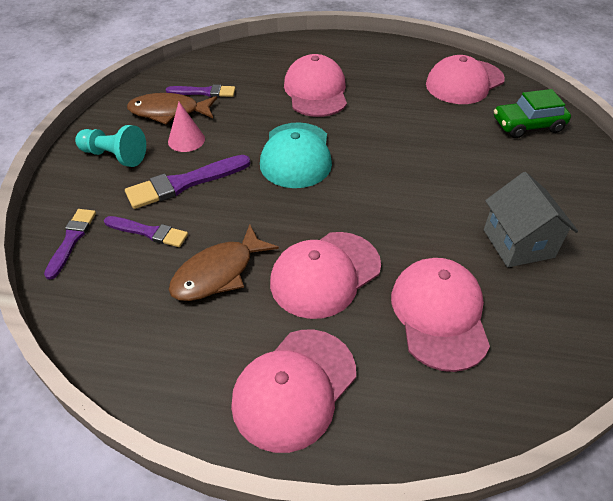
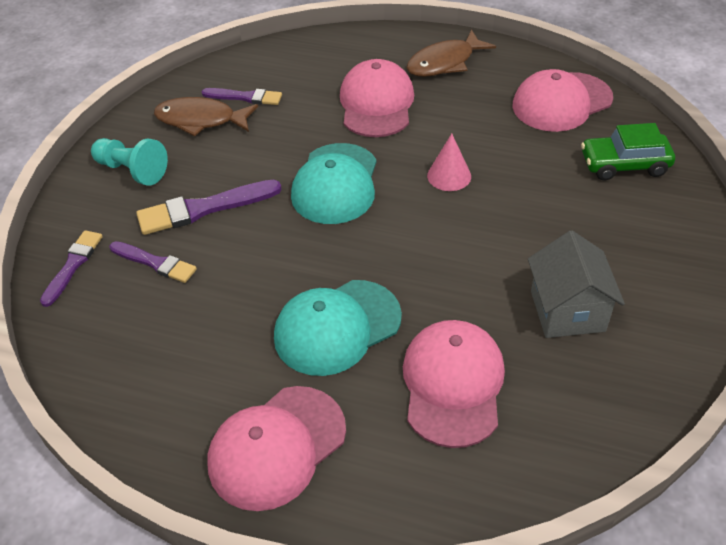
camera: 10 degrees right, 0 degrees up
(186, 140) = (214, 156): pink cone -> pink cone (449, 176)
(218, 273) = (221, 315): brown fish -> brown fish (444, 63)
(325, 274) = (337, 327): pink cap -> turquoise cap

